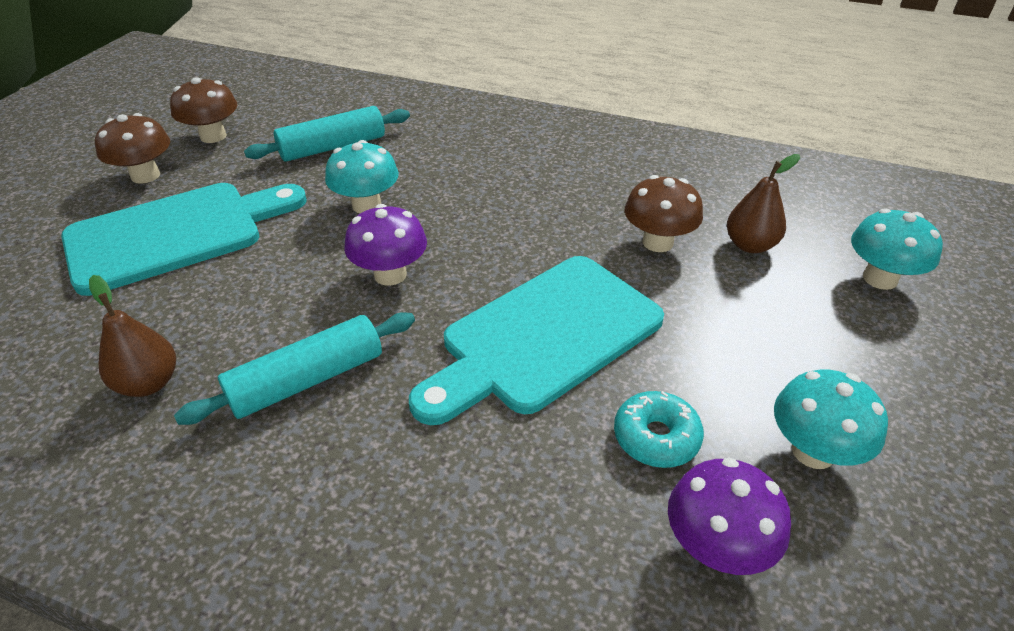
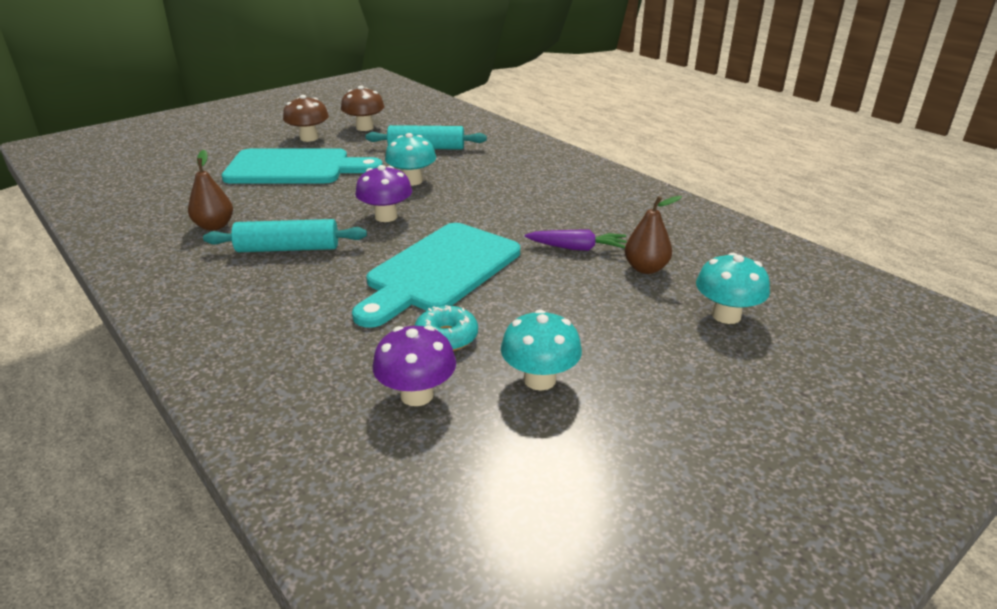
camera: 30 degrees right, 10 degrees down
(543, 337) = (439, 271): turquoise cutting board -> turquoise cutting board turned 45 degrees counterclockwise
(657, 242) = (577, 248): brown mushroom -> purple carrot

